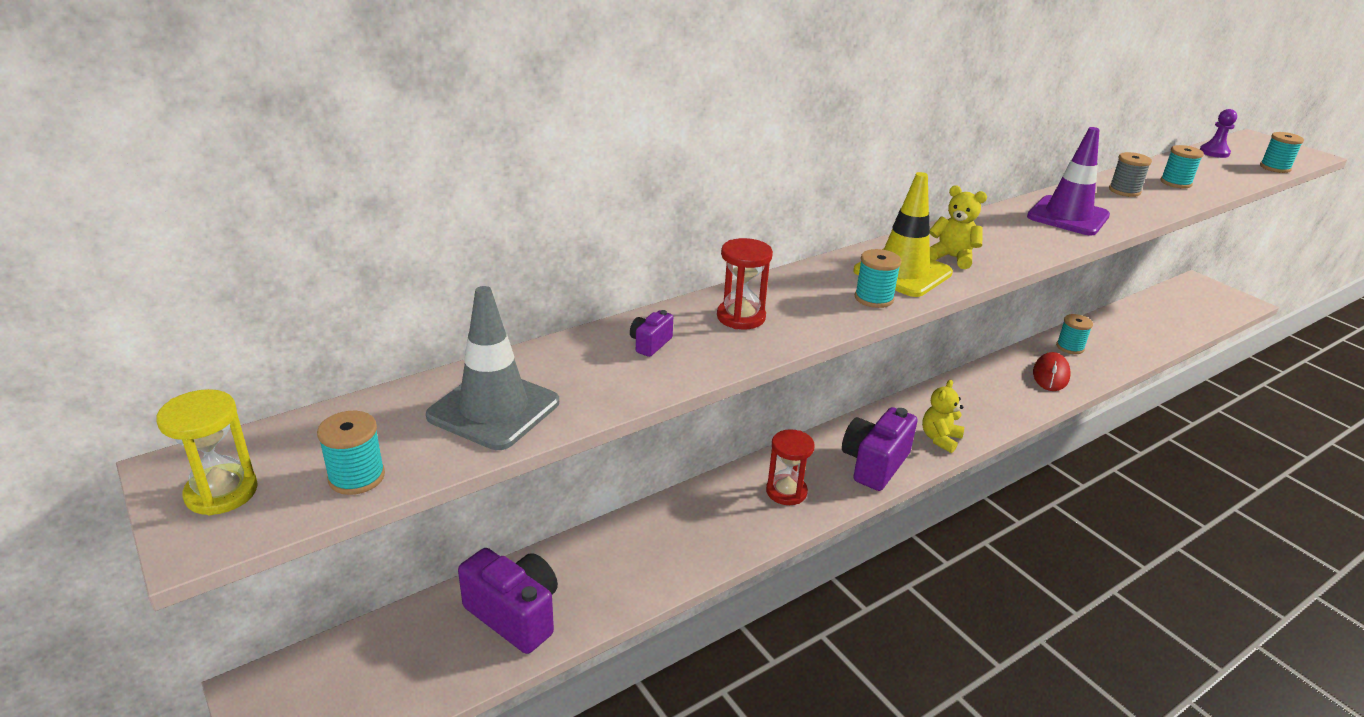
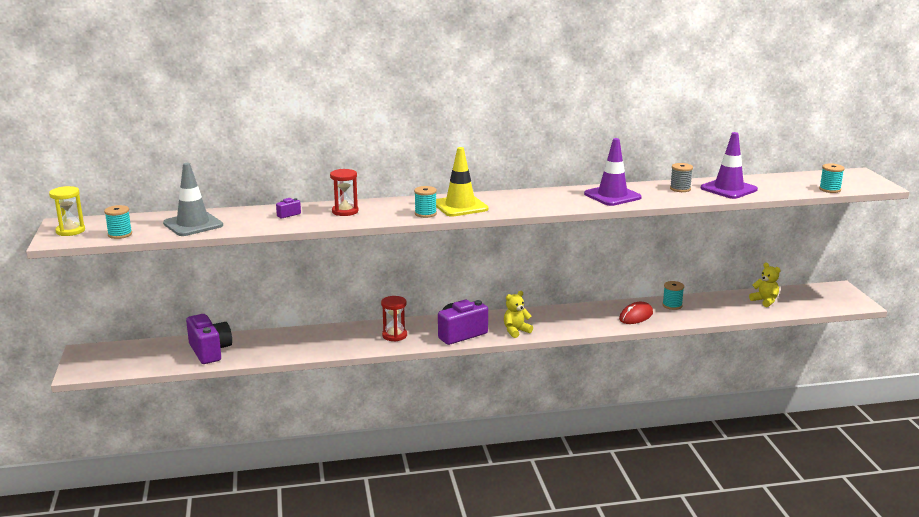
camera: 25 degrees right, 10 degrees down
(952, 257) = (500, 204): yellow teddy bear -> yellow teddy bear (765, 301)
(1175, 183) = (728, 189): turquoise spool -> purple traffic cone
(1214, 152) = (800, 177): purple pawn -> none

